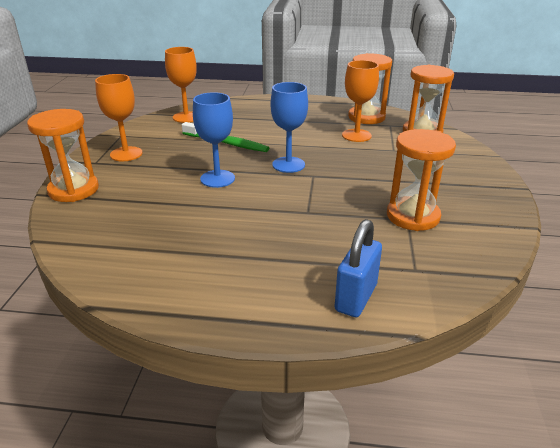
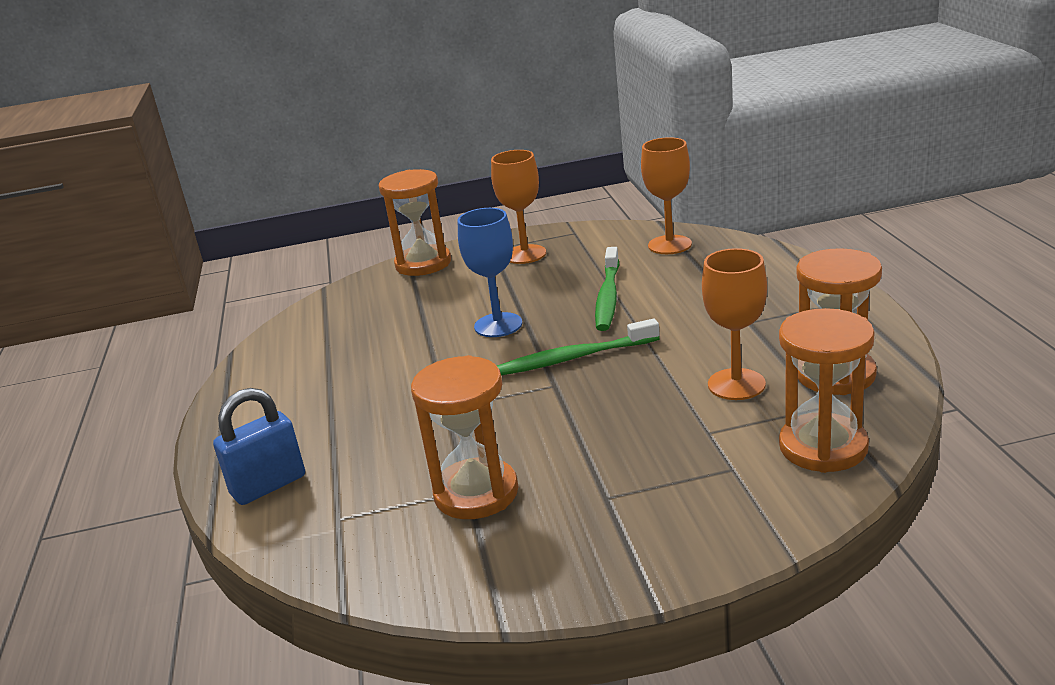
camera: 75 degrees right, 5 degrees down
(288, 165) = (574, 358): blue goblet -> green toothbrush
(356, 298) = (268, 485): blue padlock -> blue padlock turned 45 degrees counterclockwise

